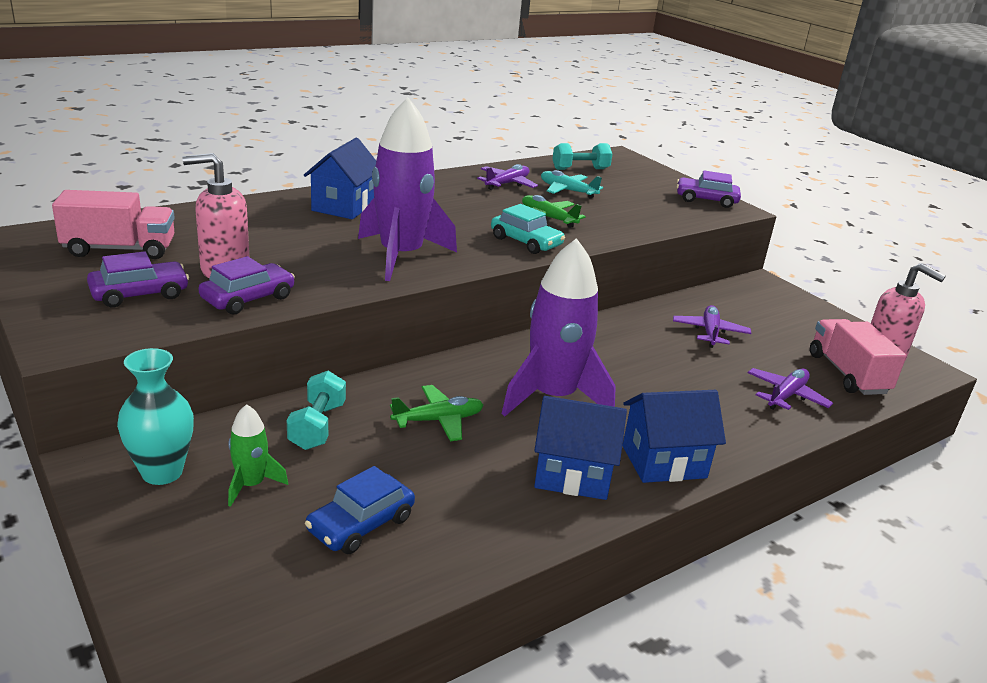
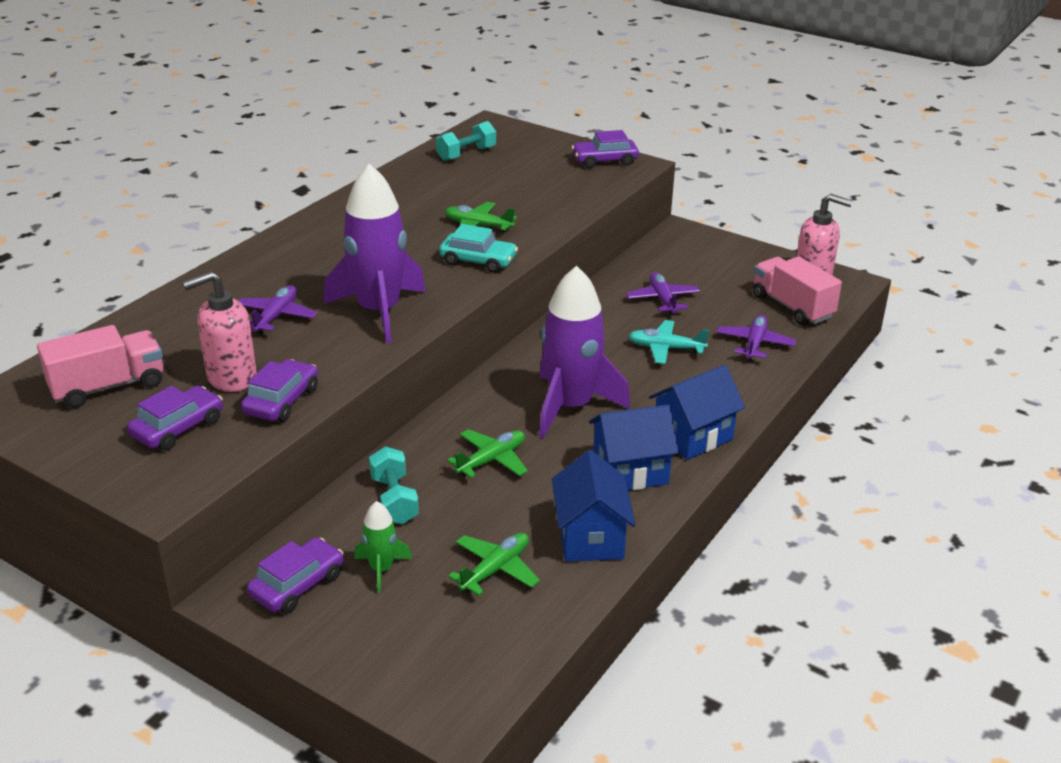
camera: 20 degrees left, 5 degrees up
(162, 472) = (297, 585): turquoise vase -> purple car
(343, 206) = (277, 270): blue house -> blue house (590, 537)
(361, 524) = (495, 570): blue car -> green plane
(507, 184) = (411, 194): purple plane -> purple plane (276, 316)
(567, 191) = (473, 186): turquoise plane -> turquoise plane (666, 348)

